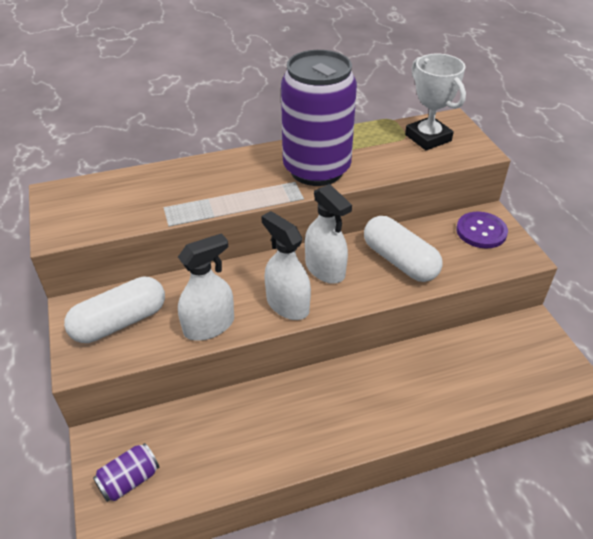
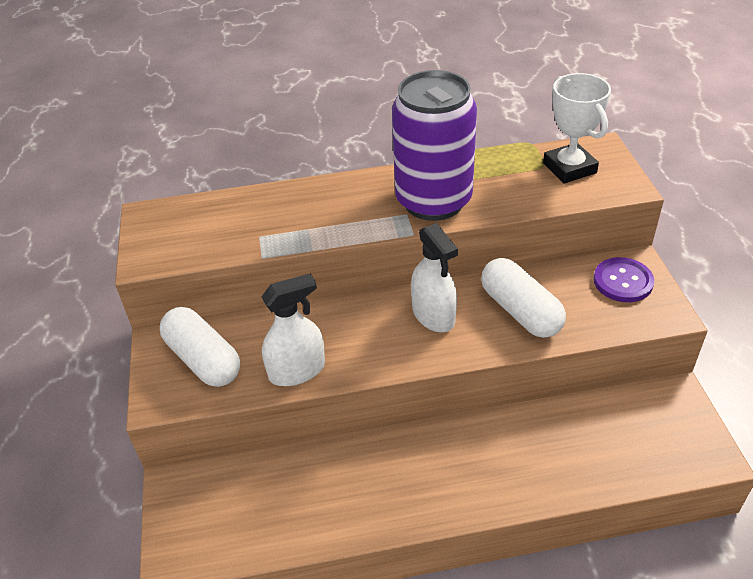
camera: 10 degrees right, 0 degrees up
(120, 322) = (203, 359): white capsule -> white capsule turned 75 degrees clockwise
(129, 480) = (199, 530): purple can -> none
(287, 304) = (385, 353): white spray bottle -> none

